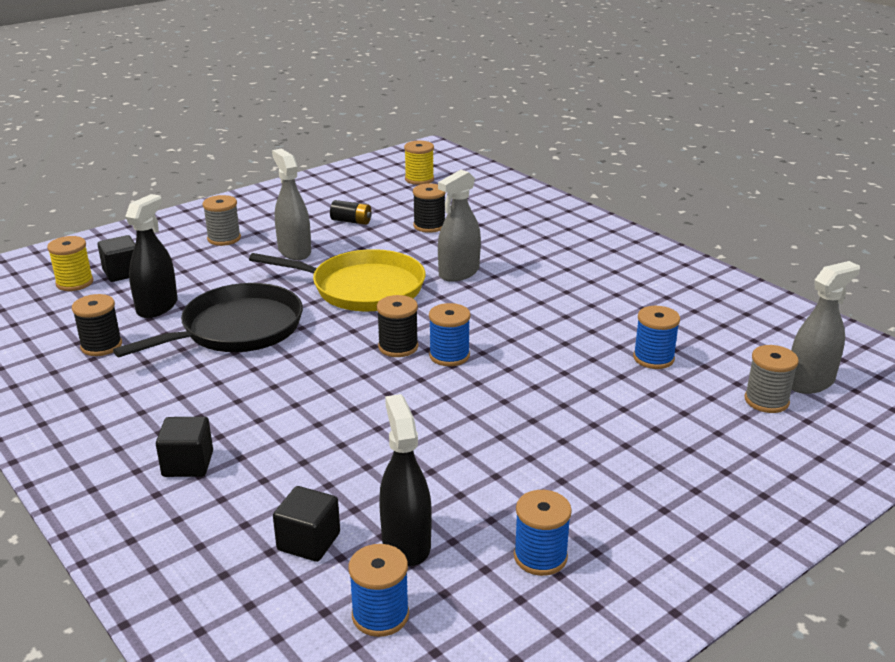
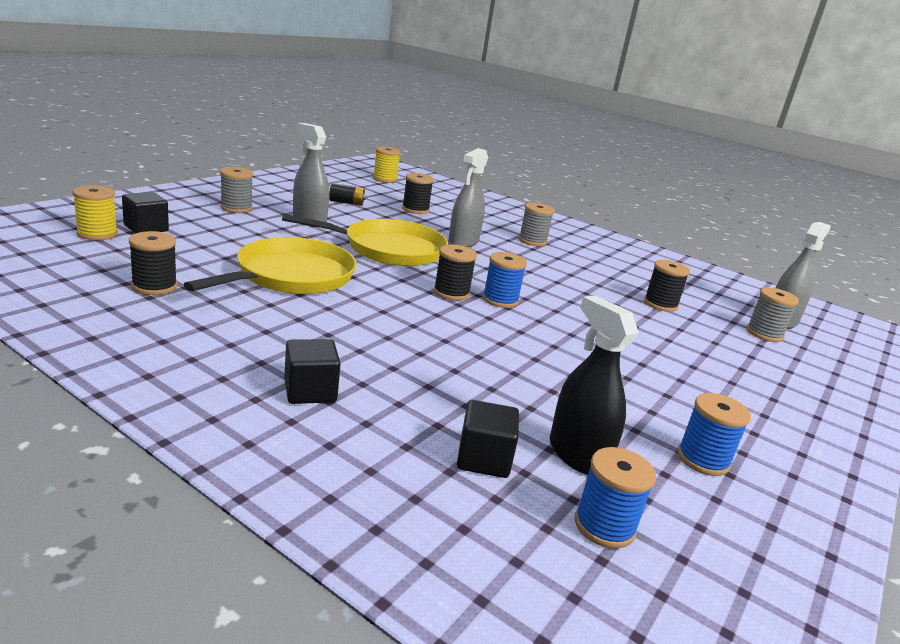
camera: 20 degrees left, 5 degrees down
(157, 307) = (198, 256): black spray bottle -> none
(237, 329) = (291, 276): black pan -> yellow pan
(550, 266) = (532, 241): none -> grey spool
(653, 358) = (660, 304): blue spool -> black spool

